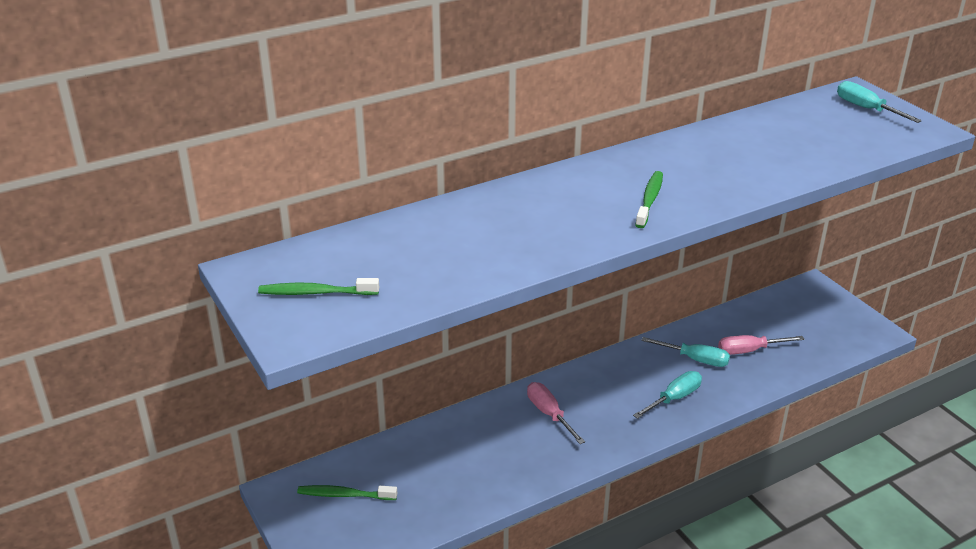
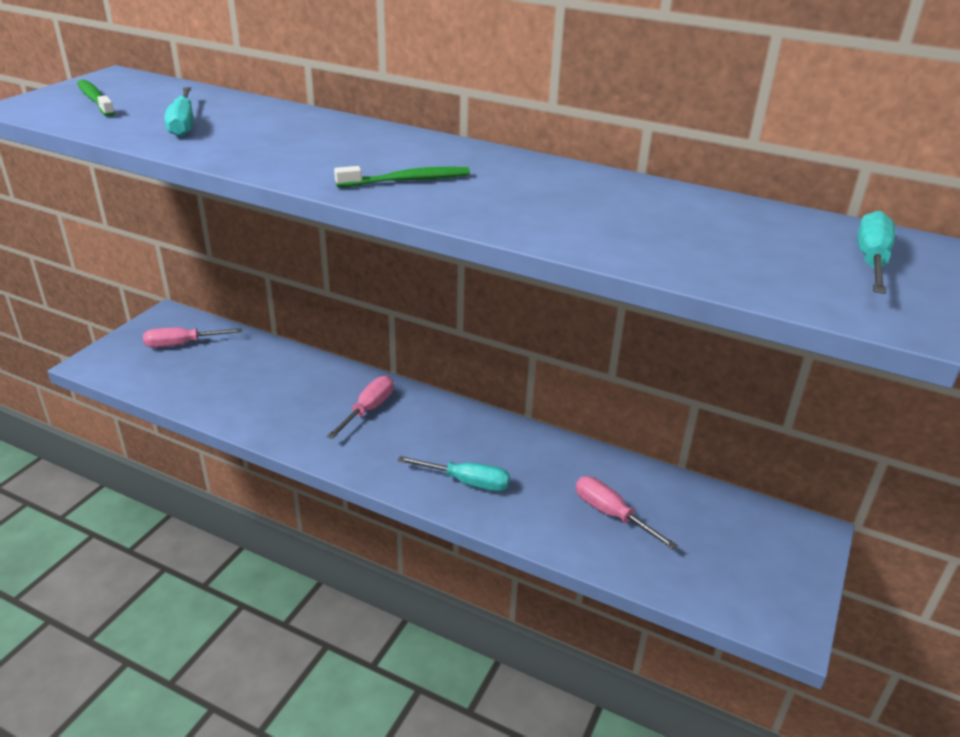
camera: 55 degrees right, 0 degrees up
(345, 495) = (181, 344): green toothbrush -> pink screwdriver
(696, 359) = (550, 477): turquoise screwdriver -> turquoise screwdriver (183, 125)

